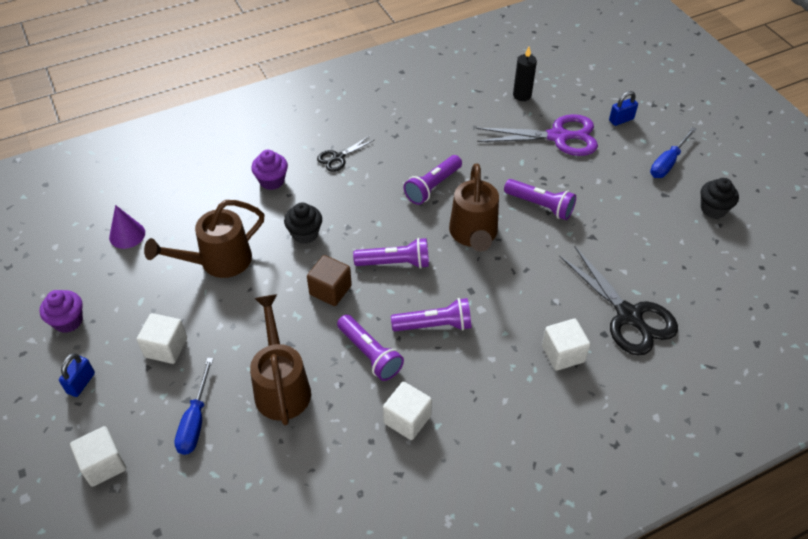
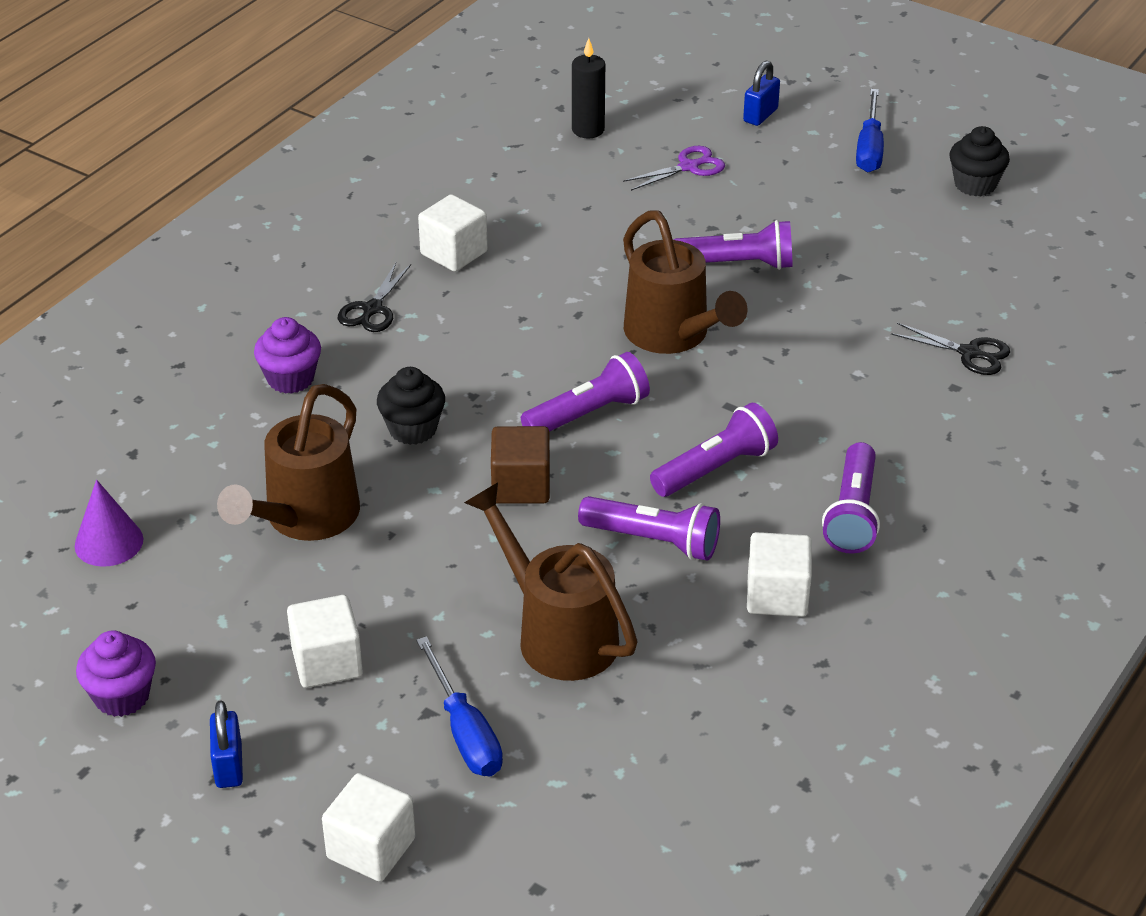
camera: 30 degrees left, 10 degrees down
(432, 186) = (557, 296): purple flashlight -> purple flashlight (852, 513)
(558, 137) = (689, 167): purple scissors -> purple scissors, size x0.52
(563, 353) = (920, 431): white cube -> white cube (454, 253)
(629, 316) = (970, 353): black scissors -> black scissors, size x0.52

